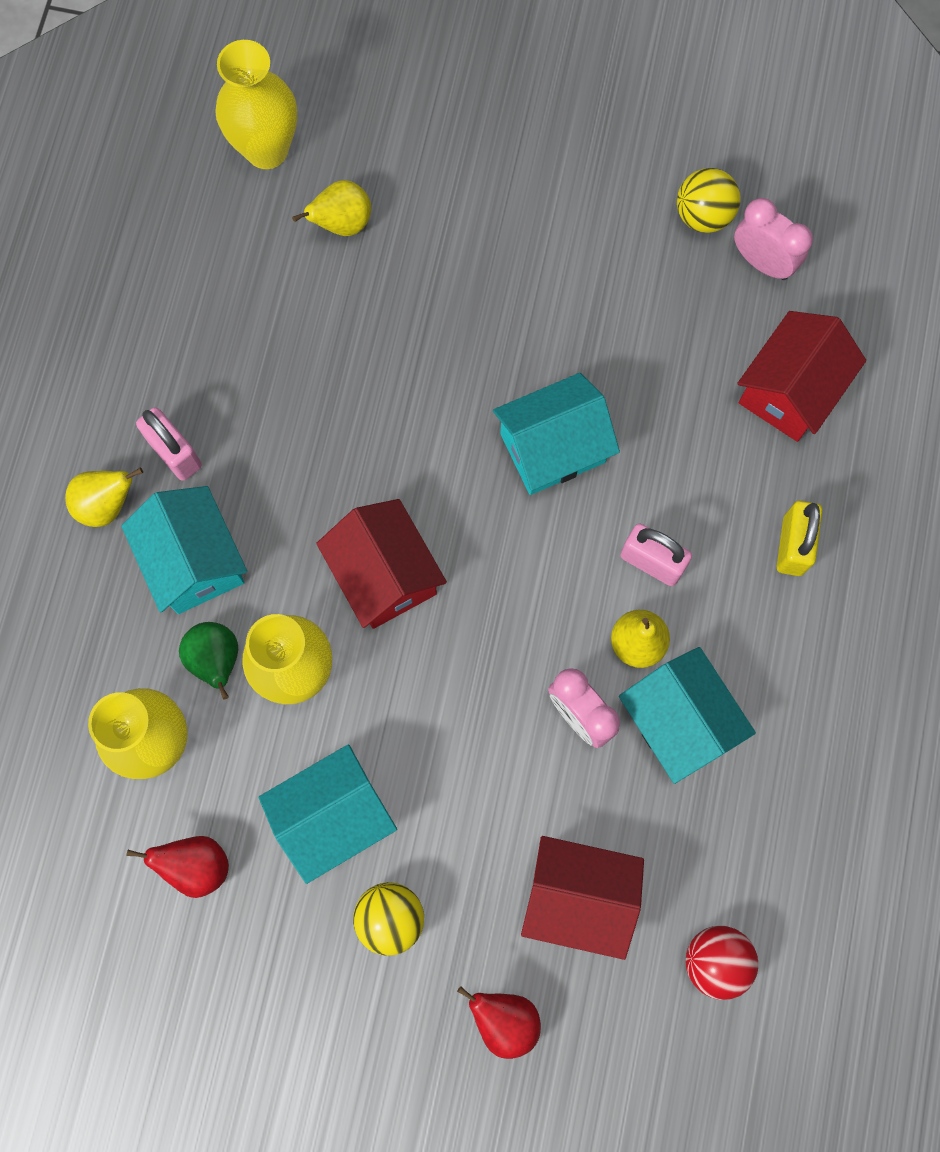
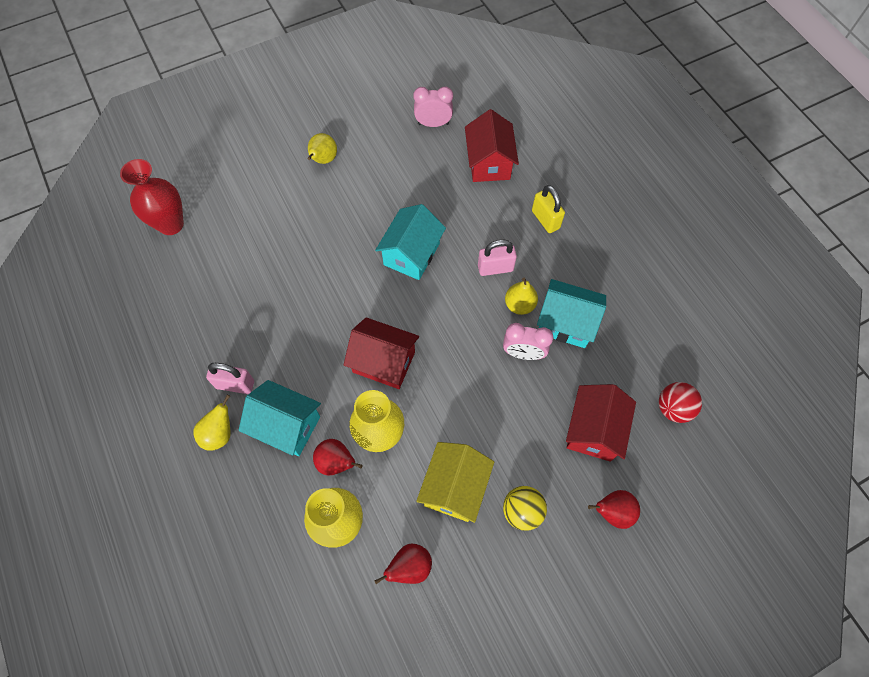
camera: 40 degrees left, 10 degrees down
(216, 660) = (336, 462): green pear -> red pear
(267, 150) = (171, 224): yellow vase -> red vase
(333, 816) = (454, 487): turquoise house -> yellow house
(342, 224) = (234, 231): yellow pear -> yellow pear (323, 160)
(578, 897) = (593, 430): red house -> red house turned 45 degrees counterclockwise
(703, 215) = (393, 123): yellow ball -> none

